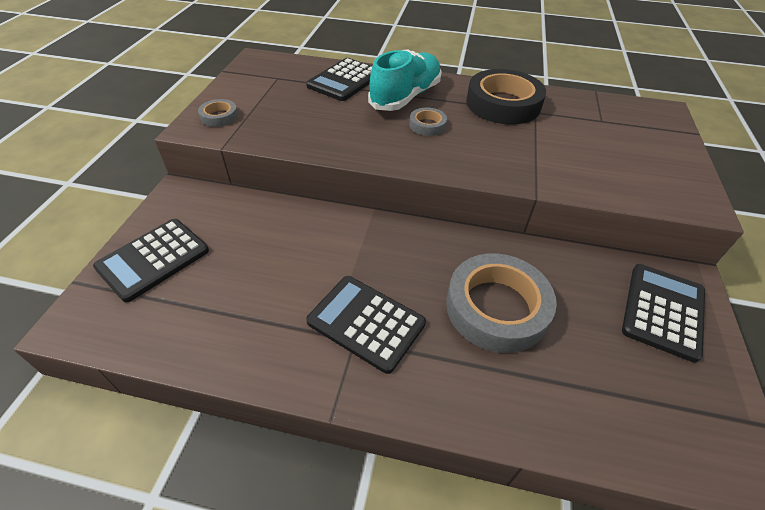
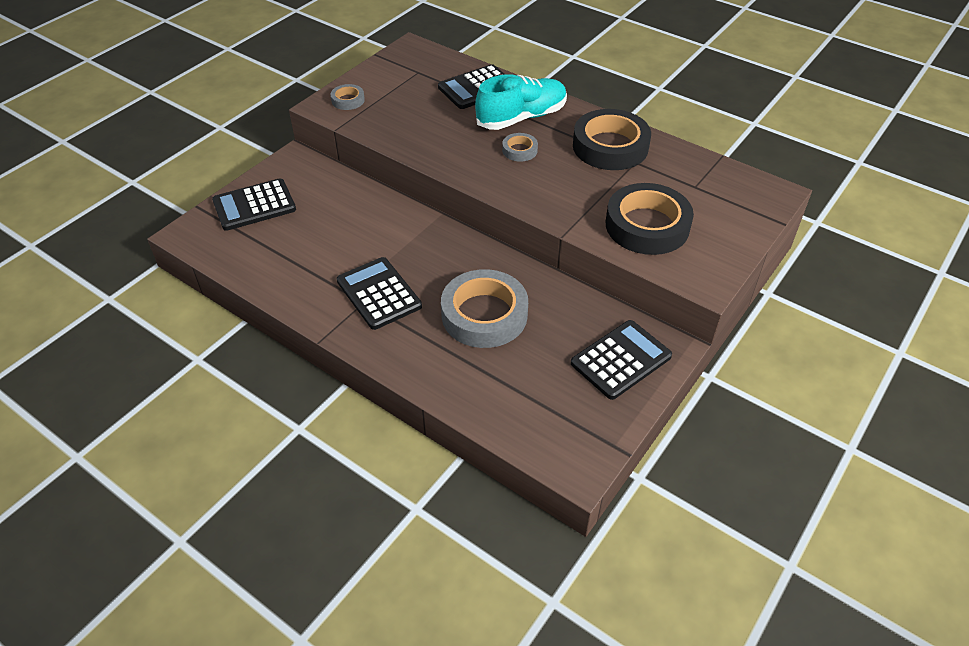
camera: 25 degrees right, 0 degrees up
(599, 165) = (647, 225): none -> black tape

